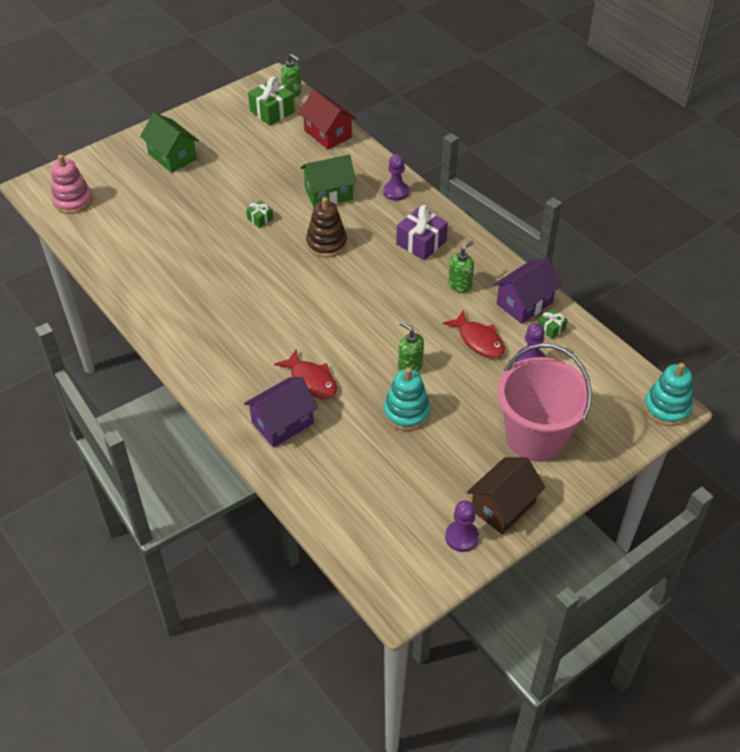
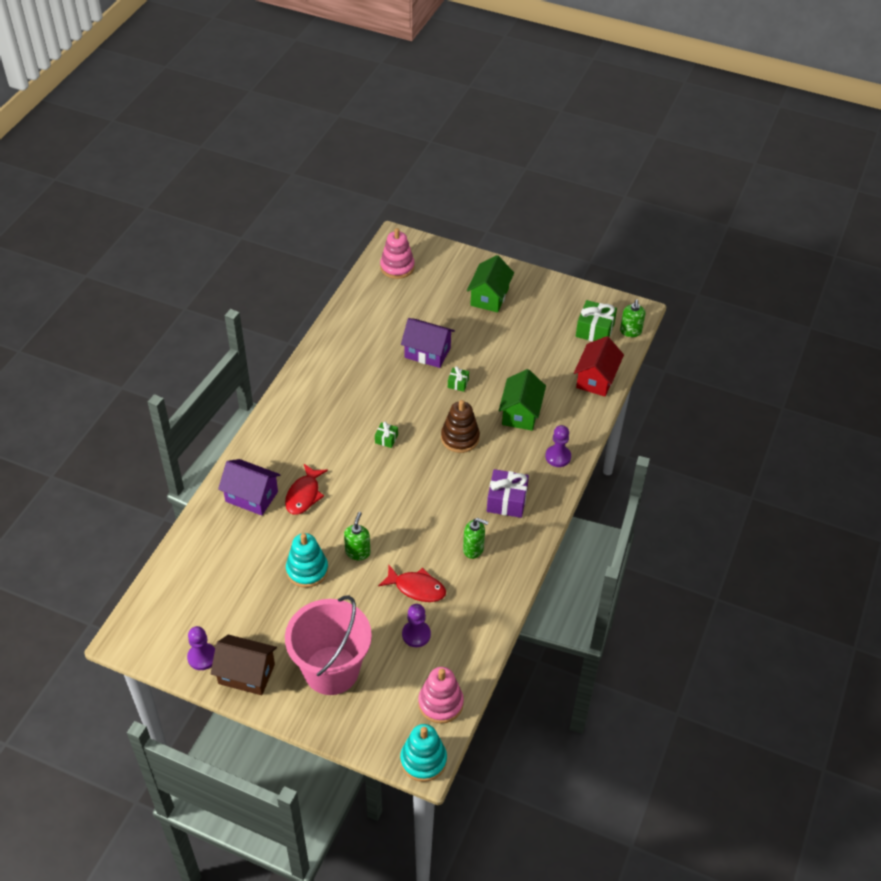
camera: 60 degrees right, 0 degrees up
(328, 194) = (520, 413): green house -> green house turned 60 degrees clockwise
(478, 340) = (416, 588): red fish -> red fish turned 90 degrees counterclockwise
(524, 303) = (483, 604): purple house -> purple house (427, 352)
(551, 328) = (465, 636): green gift -> green gift (386, 439)
(613, 373) = (440, 703): none -> pink stacking toy

